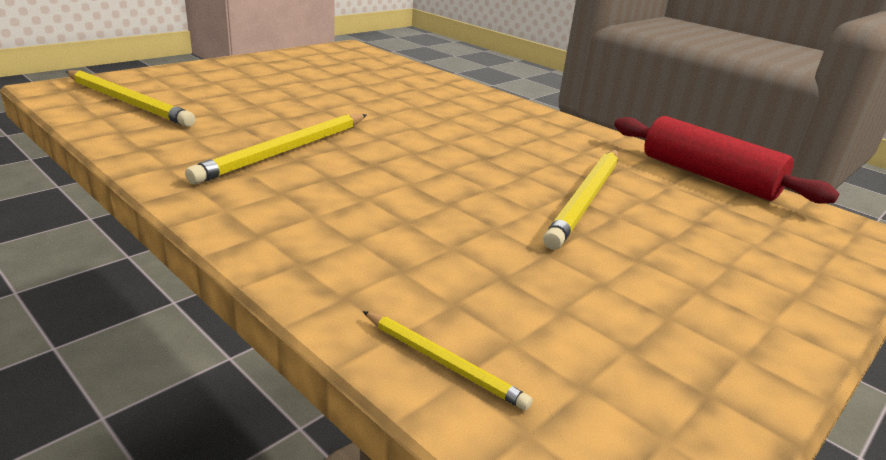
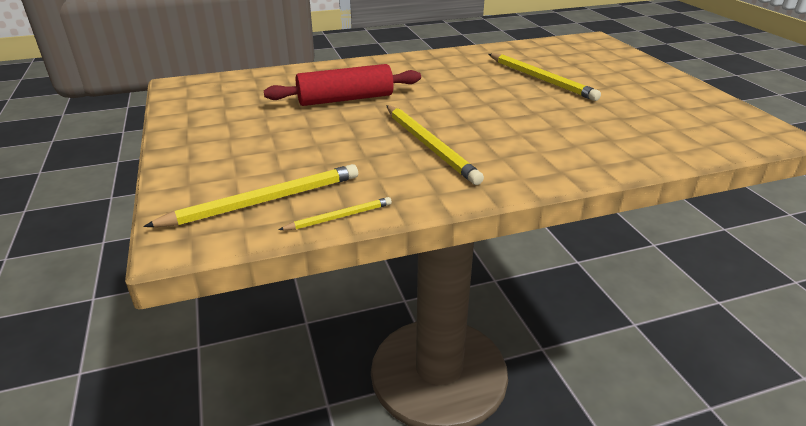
camera: 60 degrees left, 5 degrees up
(443, 361) = (693, 145): yellow pencil -> yellow pencil (339, 217)
(708, 176) = (522, 46): red rolling pin -> red rolling pin (345, 99)

